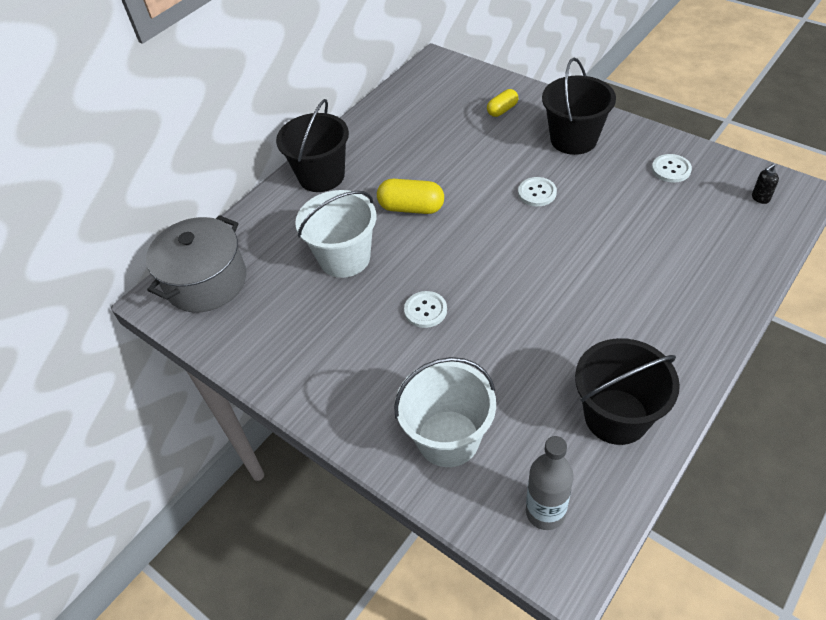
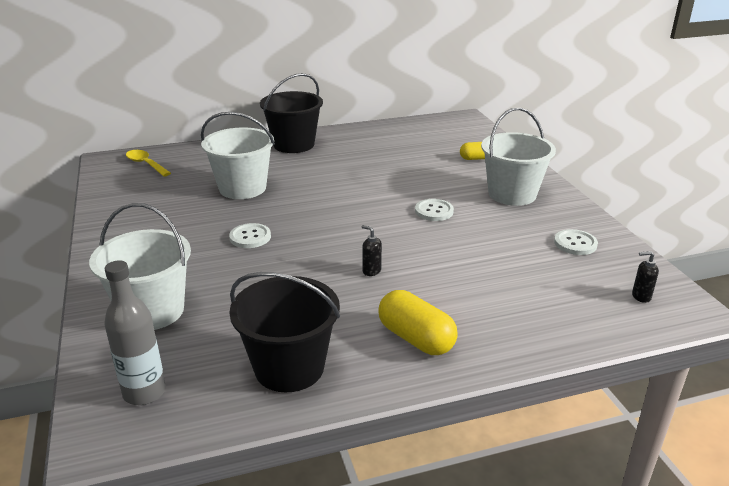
camera: 30 degrees right, 20 degrees down
(206, 281) = (146, 164): grey pot -> yellow spoon
(411, 208) = (327, 182): yellow capsule -> yellow capsule (416, 338)
(563, 286) = (371, 271): none -> black soap dispenser
(573, 139) = (512, 194): black bucket -> white bucket

